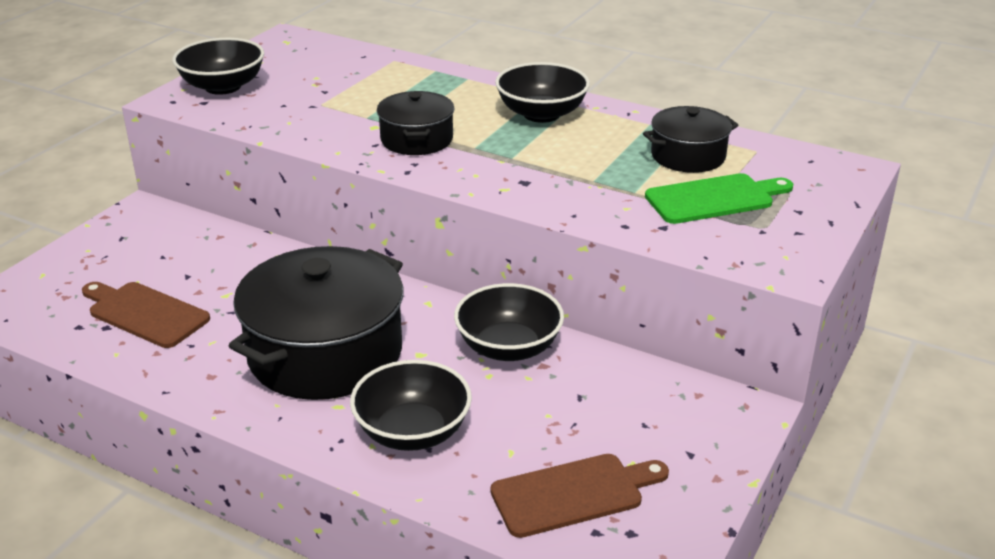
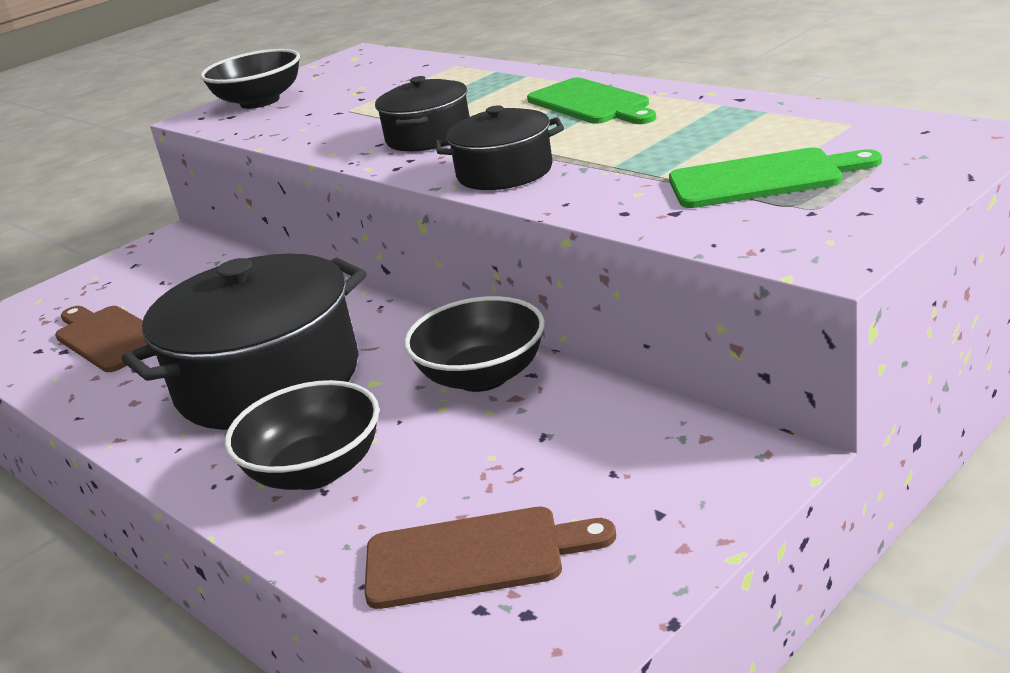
camera: 20 degrees right, 5 degrees down
(541, 114) = (591, 103): black bowl -> green cutting board
(688, 156) = (753, 135): black pot -> black pot (504, 172)

